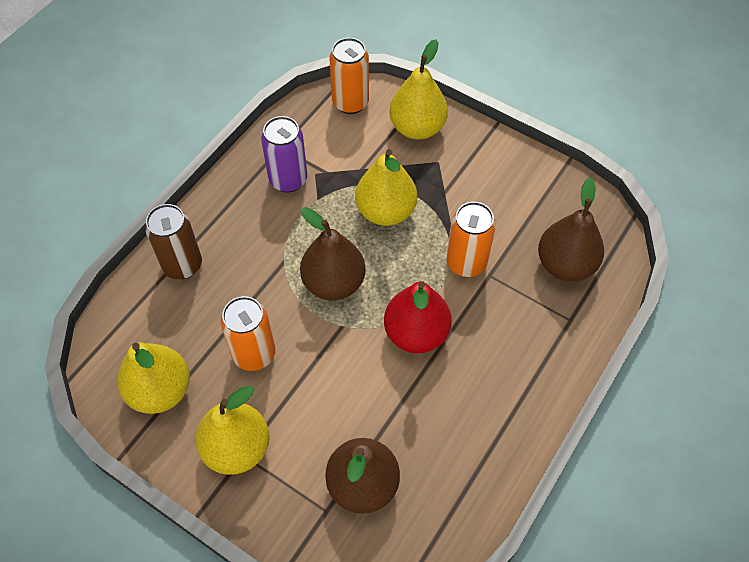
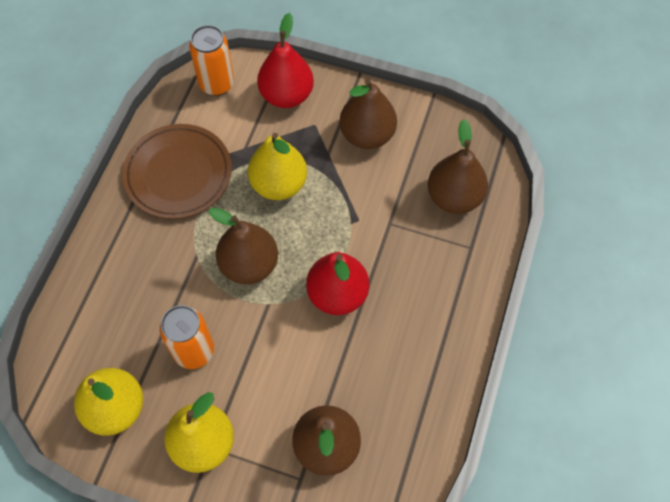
camera: 15 degrees left, 5 degrees up
(182, 265) = (101, 282): brown can -> none
(288, 180) = (178, 174): purple can -> brown plate
(417, 128) = (286, 95): yellow pear -> red pear
(466, 263) = (365, 216): orange can -> none
(489, 183) = (367, 135): none -> brown pear

